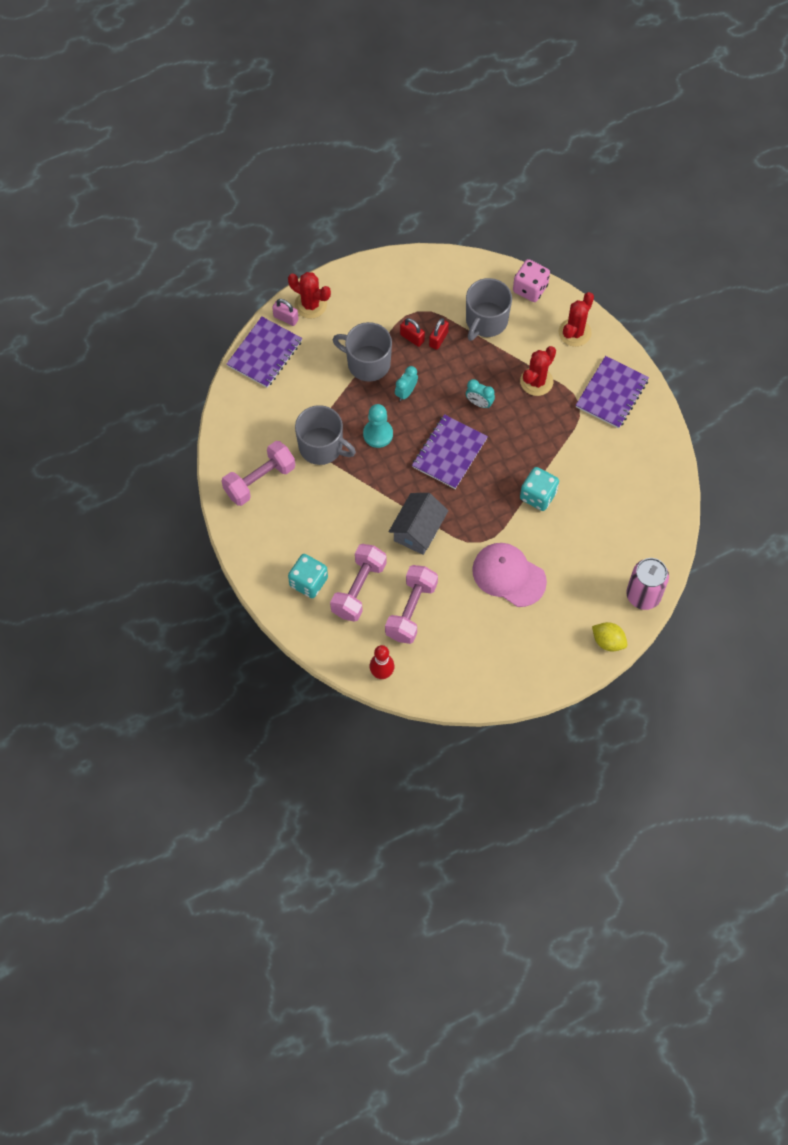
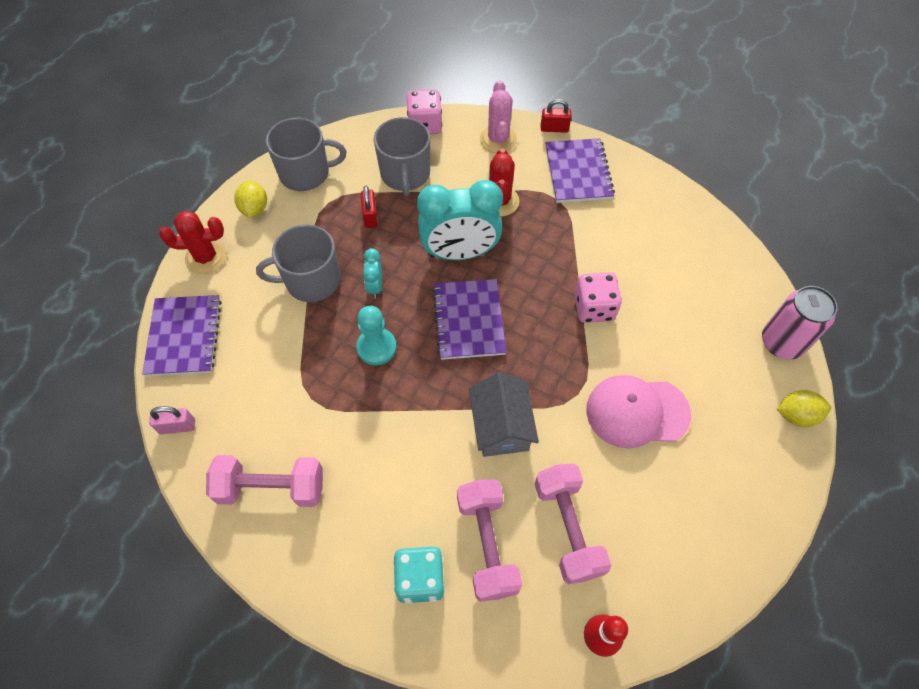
camera: 35 degrees left, 5 degrees down
(259, 480) = (271, 488): pink dumbbell -> pink dumbbell turned 75 degrees clockwise
(286, 318) = (186, 286): pink padlock -> pink padlock (177, 426)
(322, 447) = (322, 400): grey mug -> grey mug (306, 173)
(364, 286) = (254, 209): none -> yellow lemon
(412, 338) = (341, 230): red padlock -> red padlock (554, 128)
(479, 403) = (460, 253): turquoise clock -> turquoise clock, size x2.21
(538, 495) = (594, 308): turquoise dice -> pink dice
(574, 332) = (498, 139): red cactus -> pink cactus

